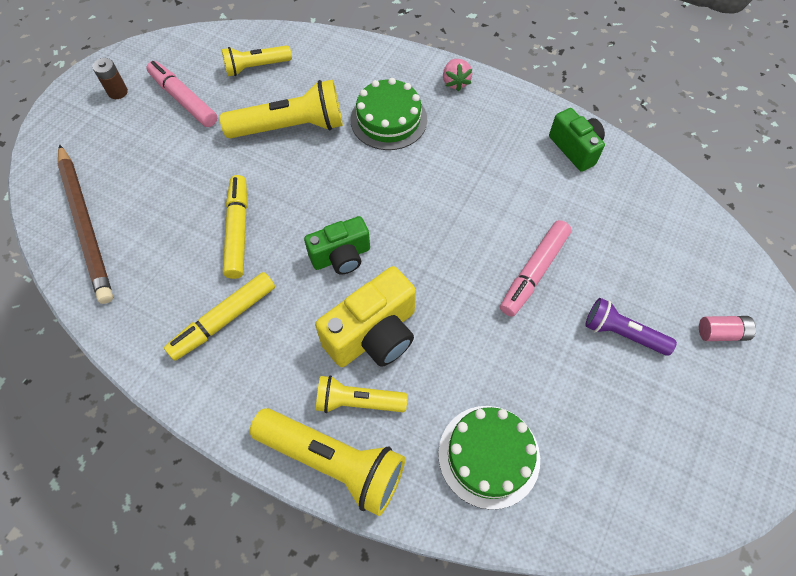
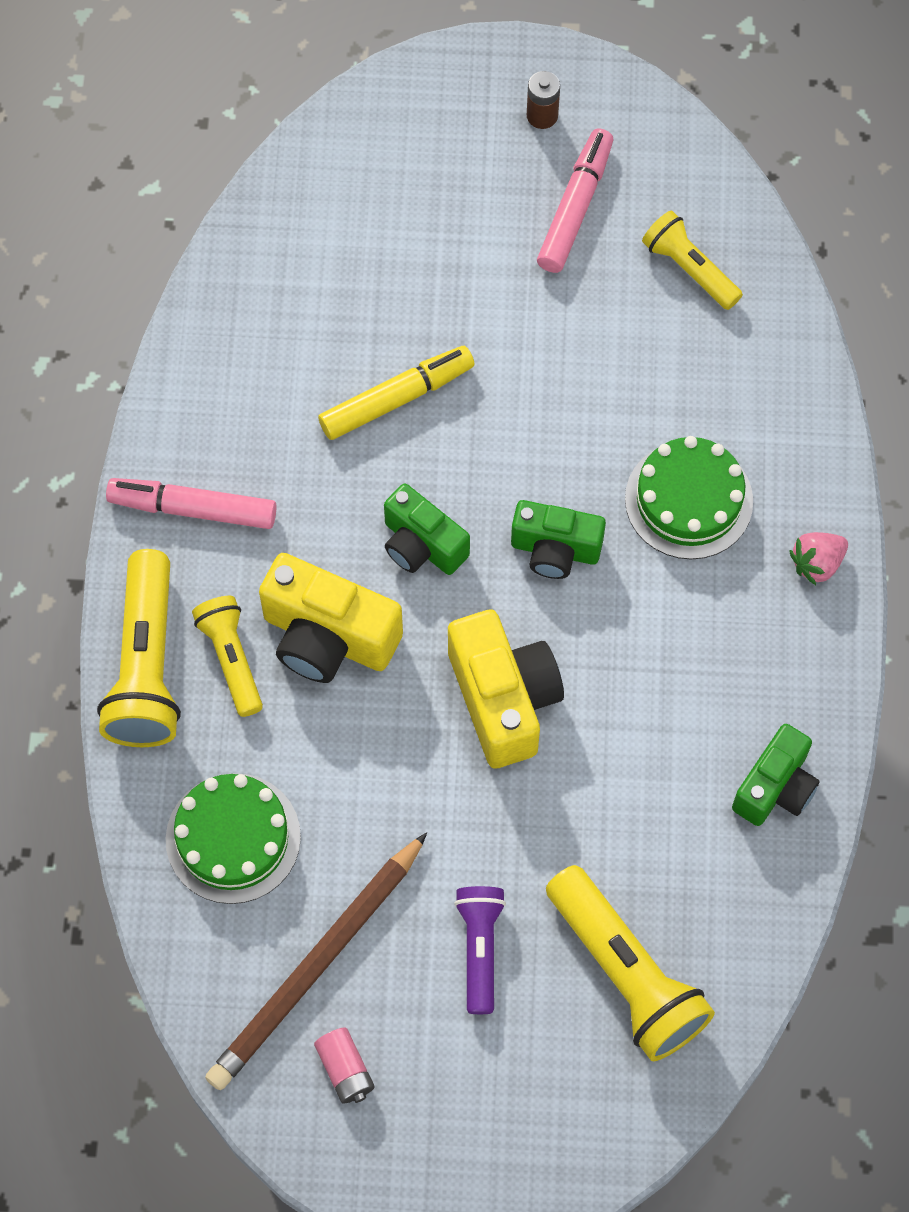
camera: 65 degrees right, 5 degrees up
(85, 224) = (314, 213): brown pencil -> brown pencil (317, 965)
(224, 320) = (263, 451): yellow marker -> none
(290, 127) = (602, 374): yellow flashlight -> yellow flashlight (626, 973)
(383, 191) = (555, 550): none -> green camera
(463, 254) = (503, 699): none -> yellow camera
(533, 272) = (520, 802): pink marker -> pink marker (193, 508)
(721, 333) = (544, 1081): pink battery -> pink battery (345, 1069)

